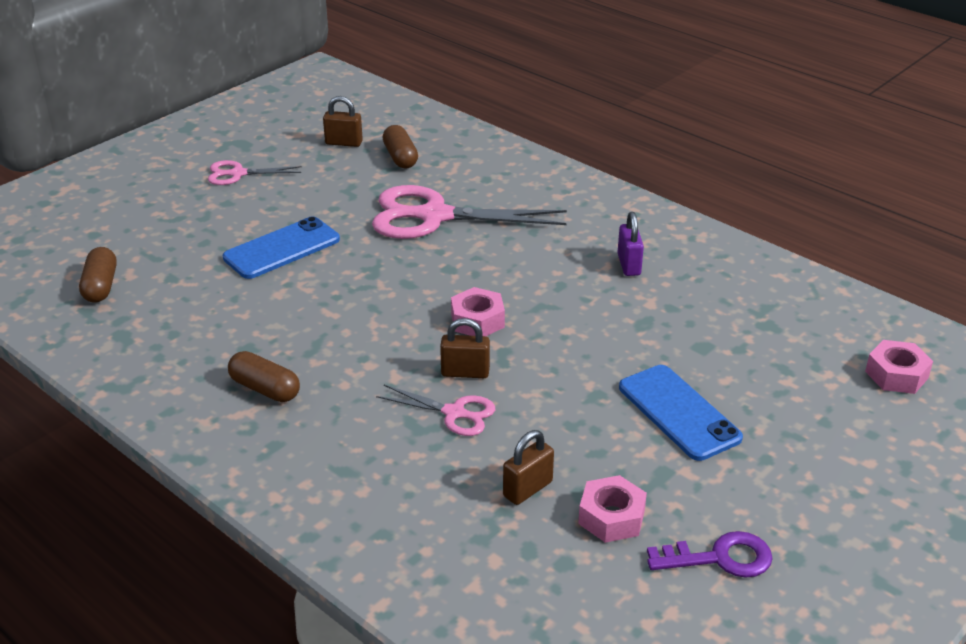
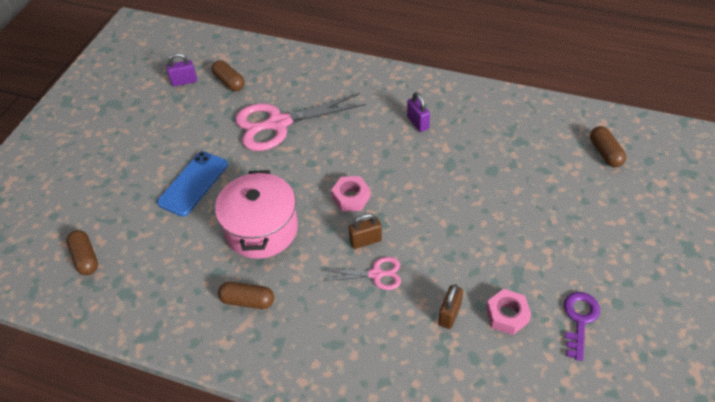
camera: 20 degrees left, 15 degrees up
(237, 174) = (126, 130): pink scissors -> none
(335, 320) = (261, 229): none -> pink pot
(344, 143) = (184, 81): brown padlock -> purple padlock
(679, 412) = (504, 224): blue phone -> none
(720, 558) = (579, 320): purple key -> purple key turned 45 degrees counterclockwise
(896, 375) = (605, 153): pink nut -> brown capsule

